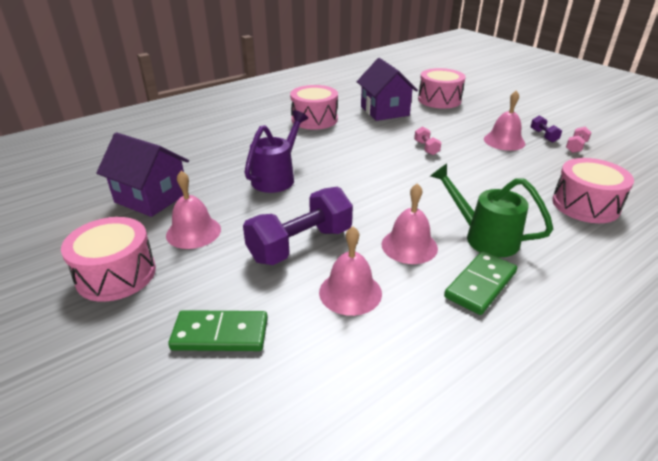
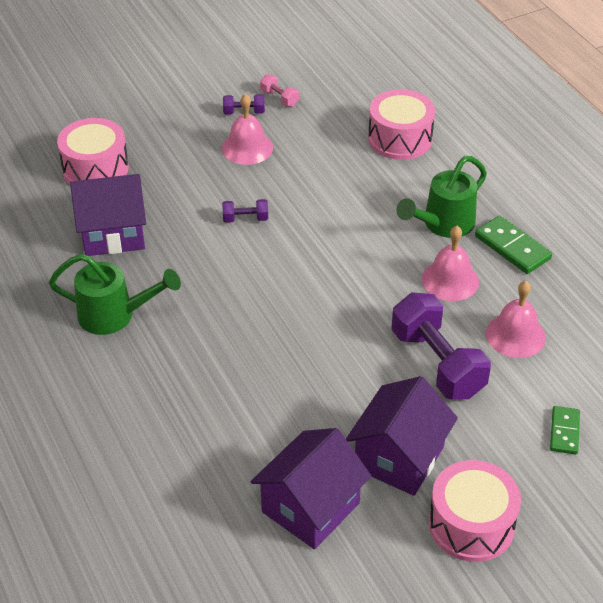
camera: 80 degrees left, 10 degrees up
(193, 232) = (399, 458): pink bell -> purple house
(220, 334) = (564, 432): green domino -> green domino, size x0.65
(276, 178) = (287, 373): purple watering can -> none
(314, 119) = (114, 315): pink drum -> green watering can
(426, 148) = (245, 219): pink dumbbell -> purple dumbbell

